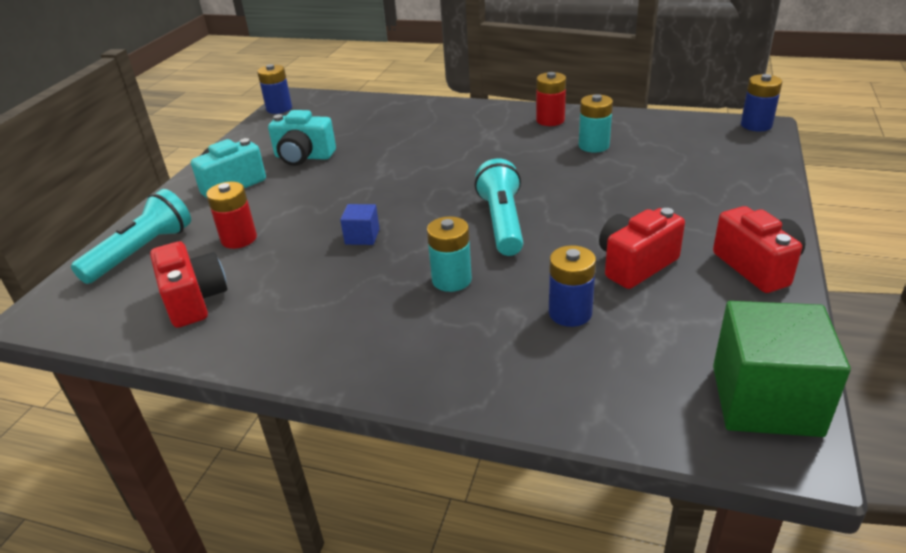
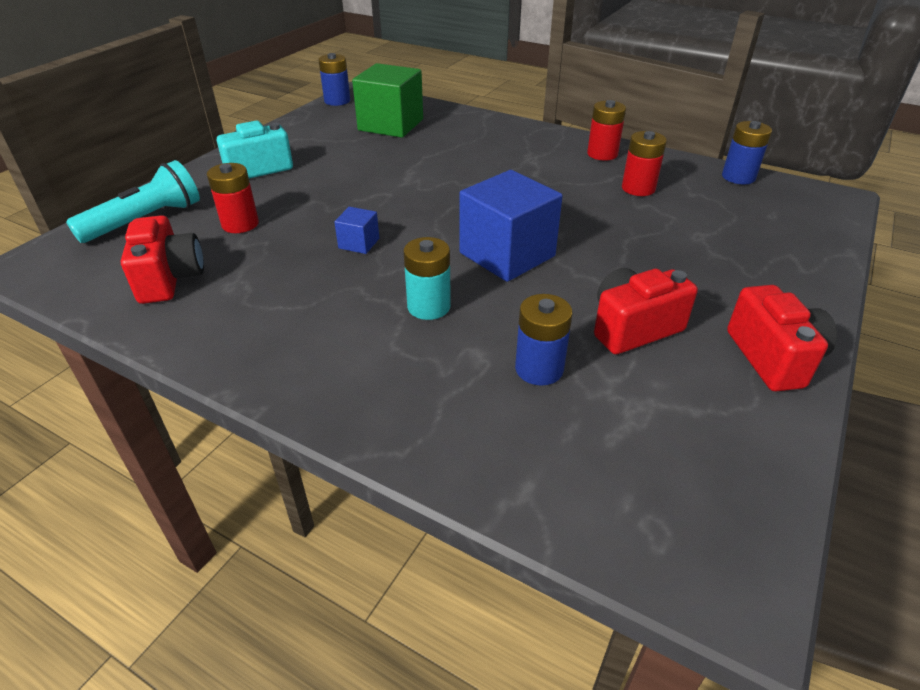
camera: 10 degrees right, 5 degrees up
(303, 157) = (338, 152): turquoise camera -> none
(502, 223) = (507, 254): turquoise flashlight -> blue cube
(593, 146) = (638, 188): turquoise battery -> red battery
(756, 125) = (830, 195): blue battery -> blue battery (738, 177)
(765, 400) = (725, 522): green cube -> green cube (391, 125)

